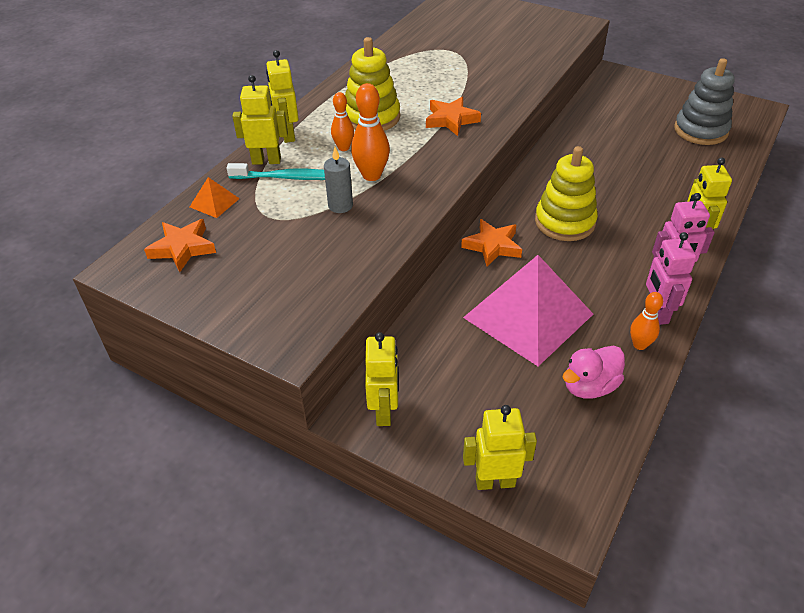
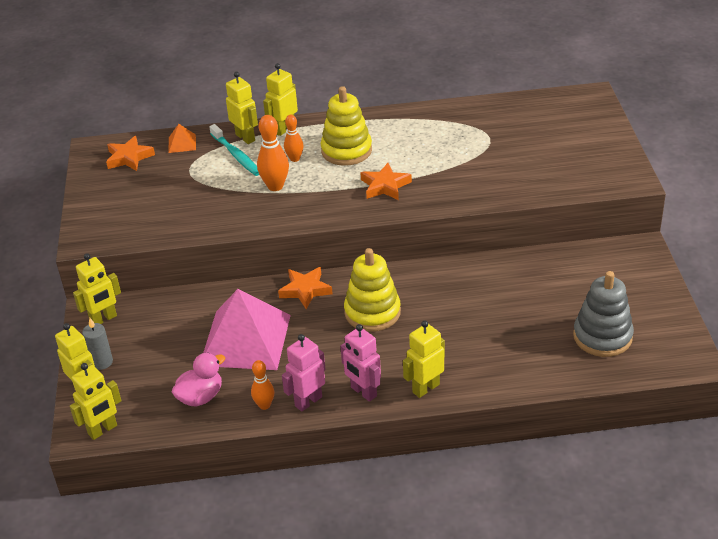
camera: 55 degrees right, 5 degrees down
(340, 206) = (228, 191): grey candle -> grey candle (102, 362)
(581, 495) = (103, 430): none -> yellow robot
(589, 386) = (200, 397): pink duck -> pink duck turned 120 degrees clockwise

